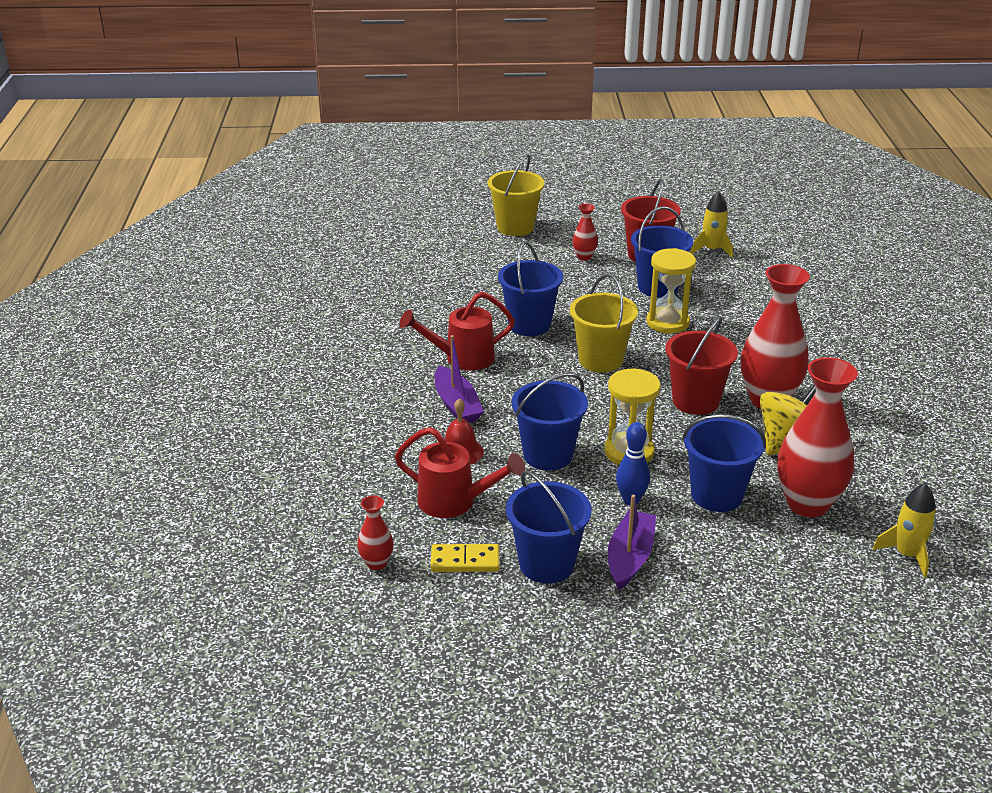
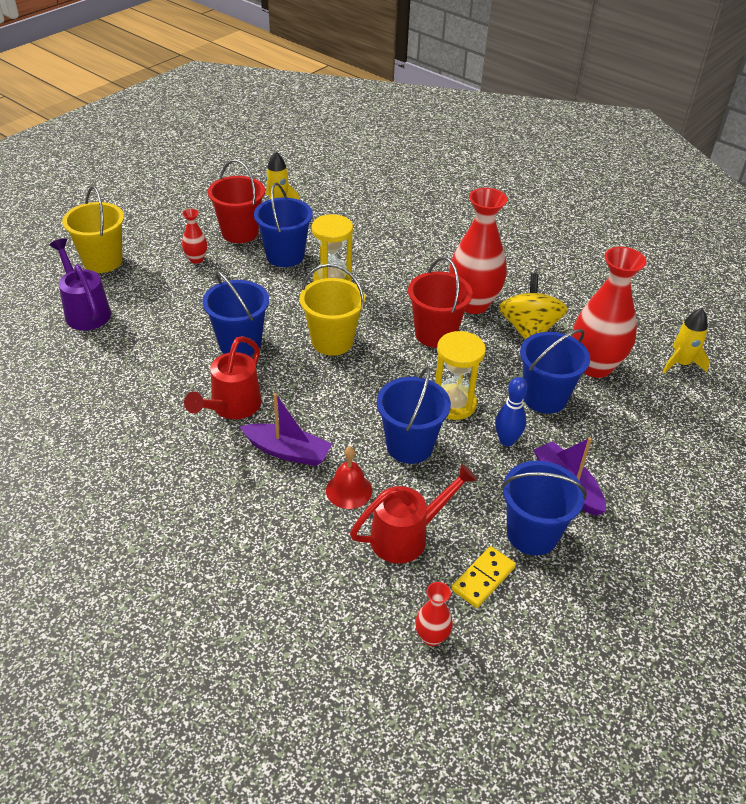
camera: 50 degrees left, 10 degrees up
(457, 252) = (85, 311): none -> purple watering can

